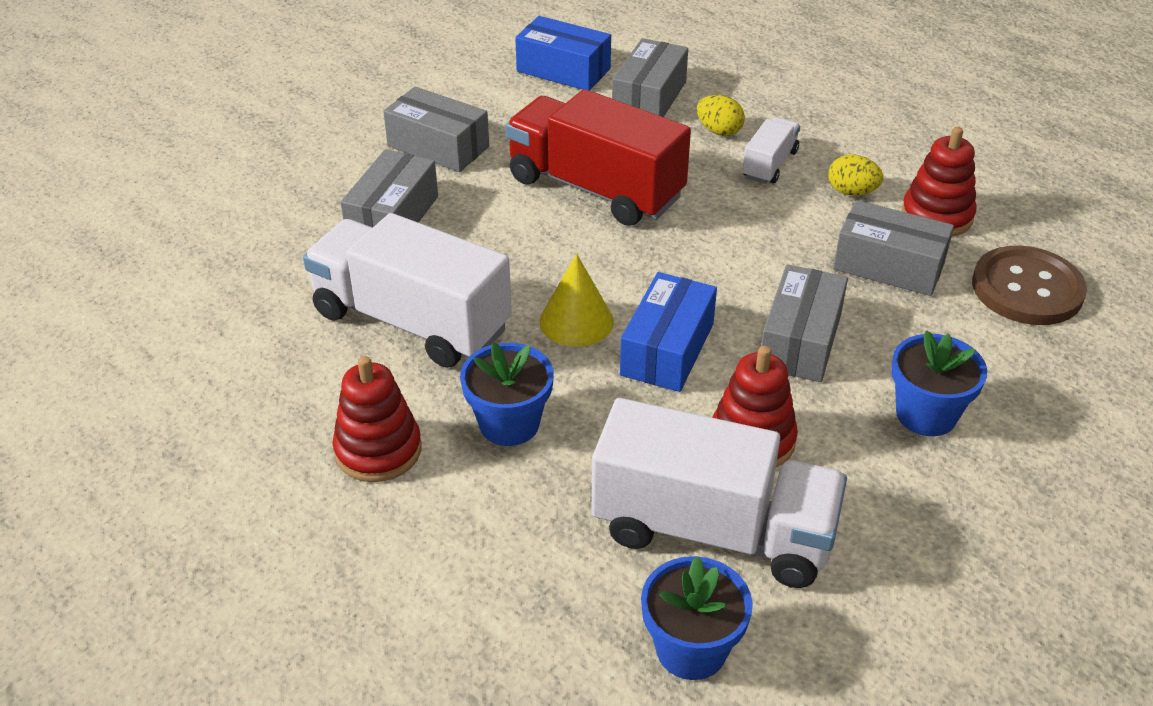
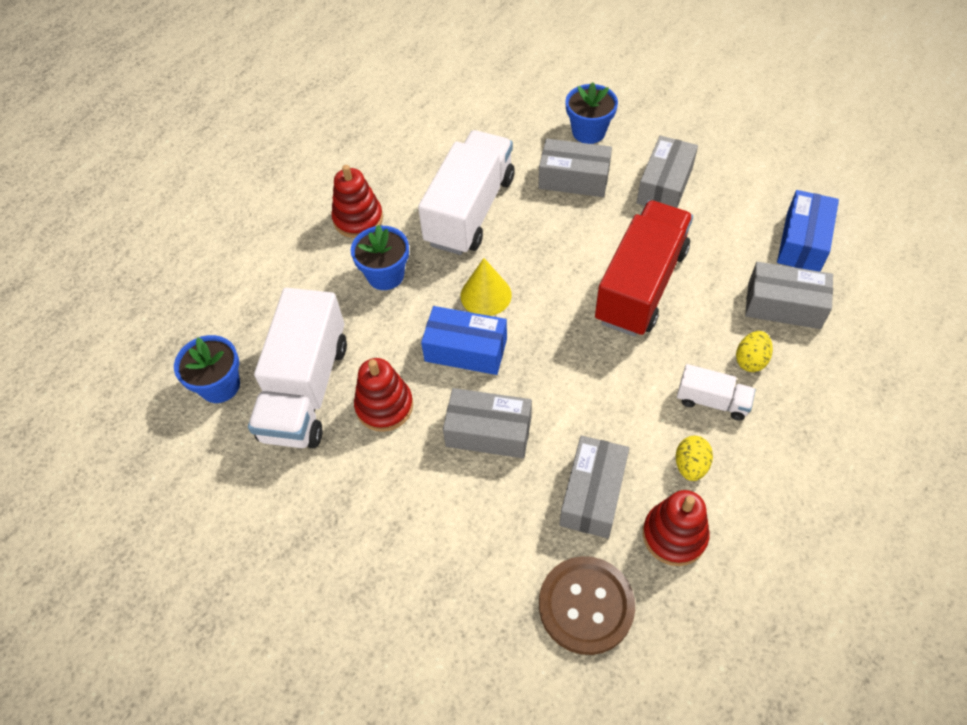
camera: 85 degrees right, 15 degrees up
(926, 414) = (421, 517): blue flower pot -> blue flower pot (588, 132)

